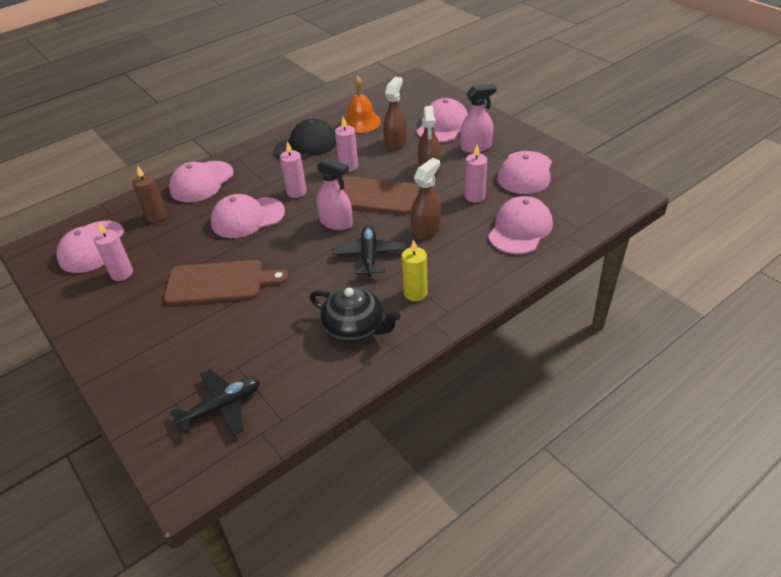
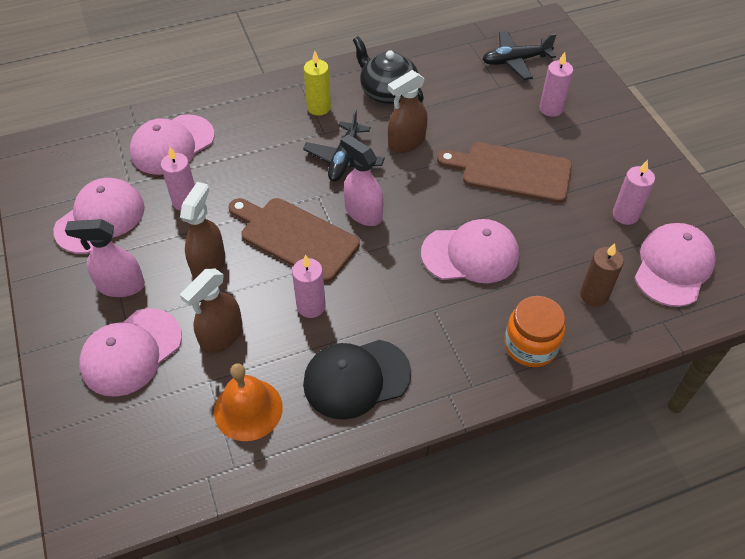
camera: 165 degrees left, 10 degrees up
(201, 182) = (530, 345): pink cap -> orange jar
(296, 192) = (397, 279): pink candle -> pink candle (551, 109)
(426, 230) = (268, 173): brown spray bottle -> brown spray bottle (406, 142)

